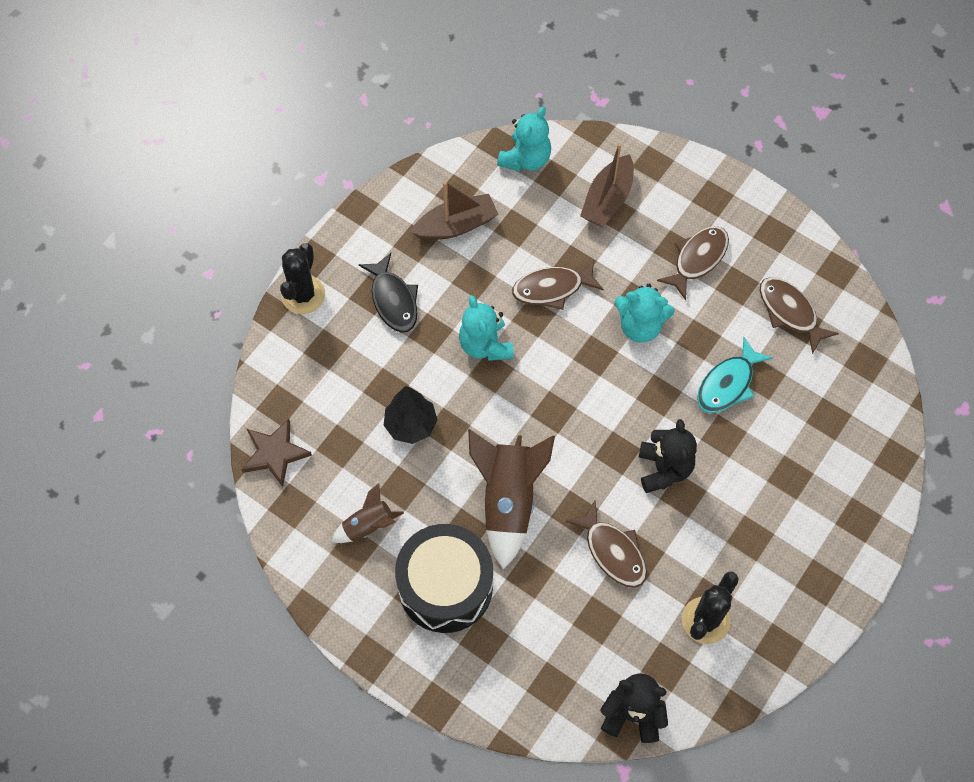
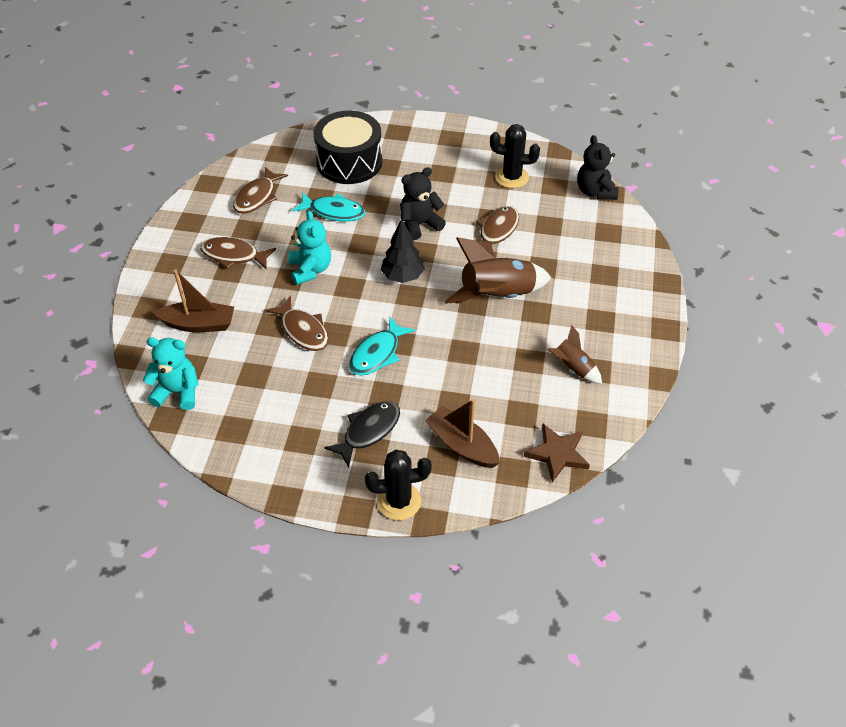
camera: 115 degrees left, 15 degrees down
(411, 425) = (475, 374): black tree -> black tree (402, 276)
(445, 586) = (584, 307): black drum -> black drum (349, 162)
(456, 225) = (270, 416): brown boat -> brown boat (462, 445)
(485, 345) = (377, 354): turquoise teddy bear -> turquoise fish

